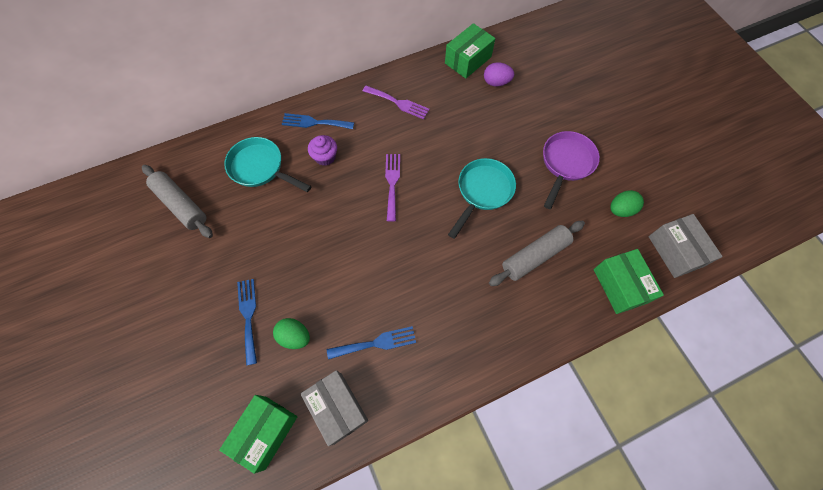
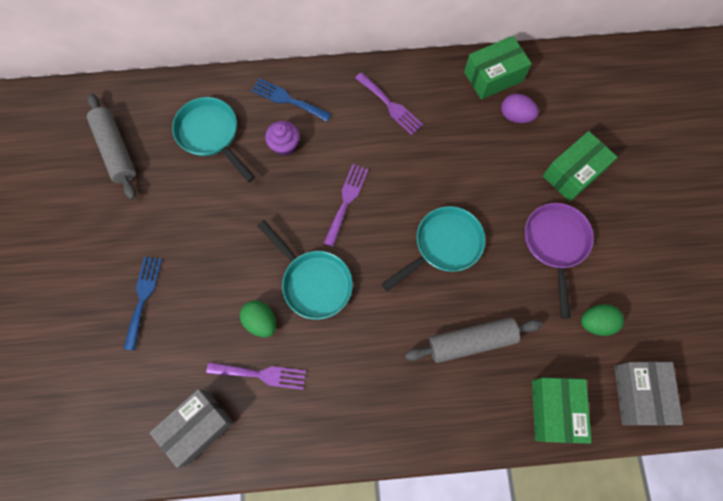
camera: 20 degrees right, 5 degrees up
(265, 432) = (119, 424): green box -> green box (573, 173)
(295, 336) = (182, 336): green egg -> green egg (261, 321)
(337, 408) = (198, 427): grey box -> grey box turned 60 degrees clockwise
(376, 343) = (261, 374): blue fork -> purple fork
(390, 254) = (313, 282): none -> turquoise pan
(566, 164) = (555, 245): purple pan -> purple pan turned 45 degrees counterclockwise

